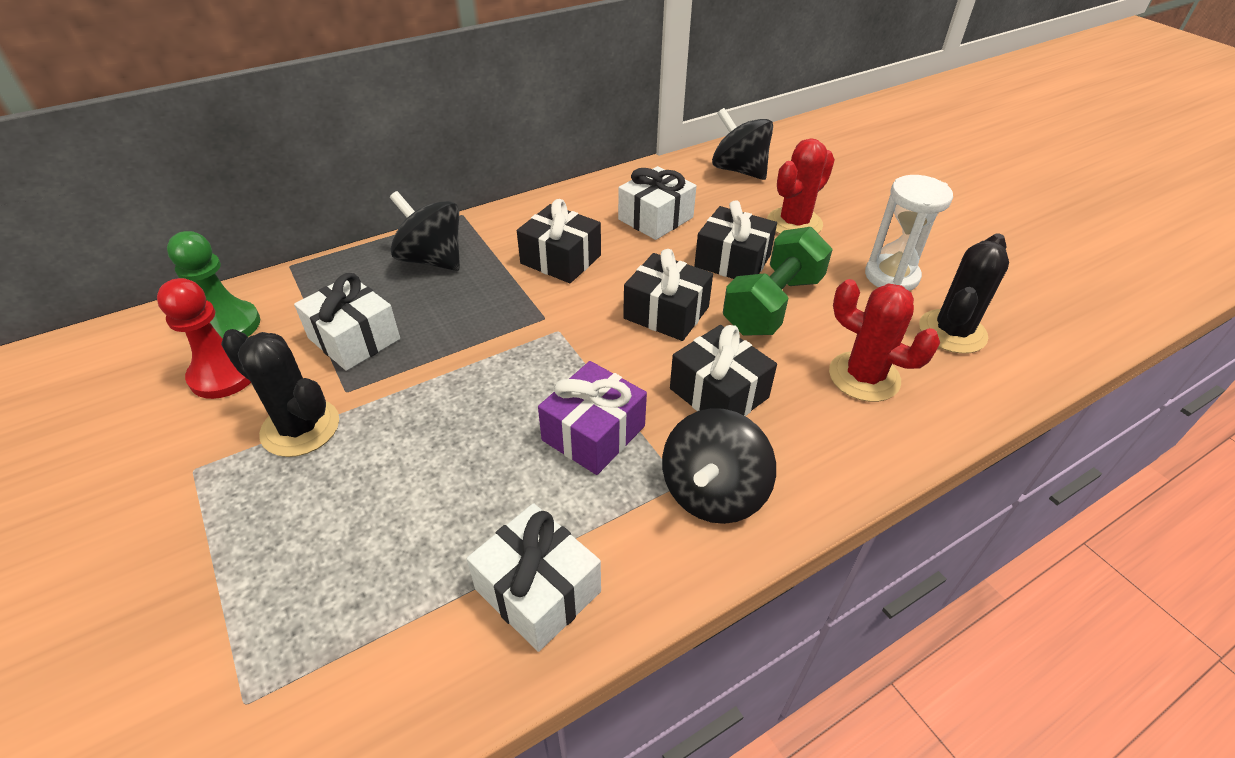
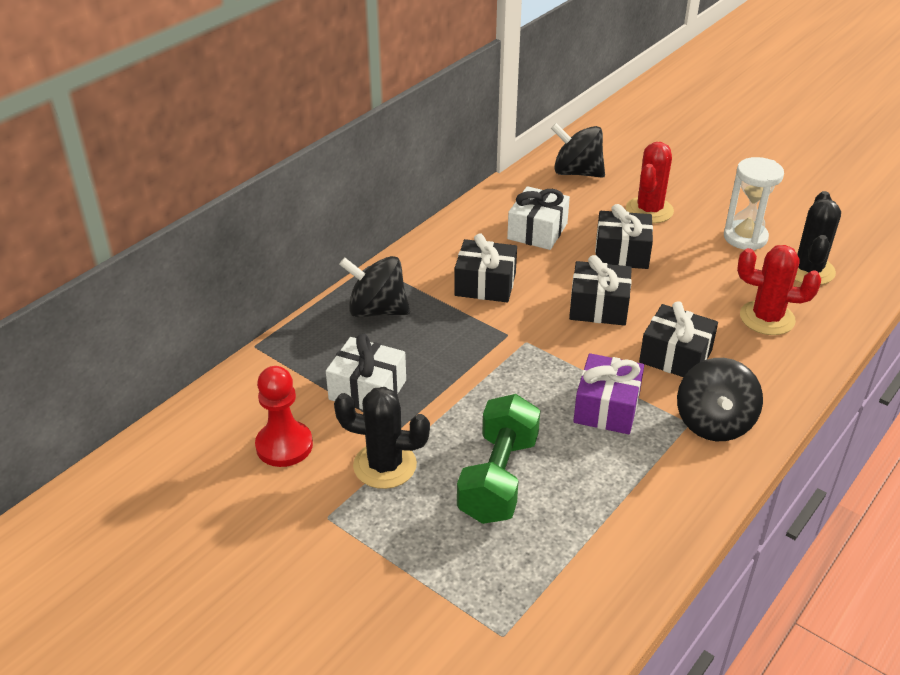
camera: 20 degrees left, 5 degrees down
(228, 325) = (249, 408): green pawn -> none
(538, 590) = (641, 515): white gift -> none
(773, 304) = (673, 281): green dumbbell -> green dumbbell (498, 478)

